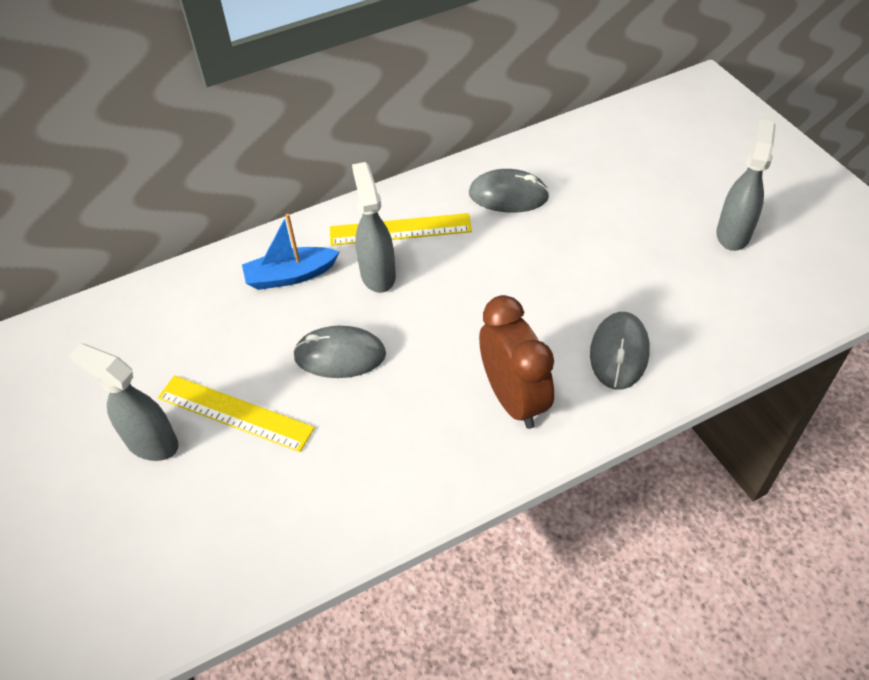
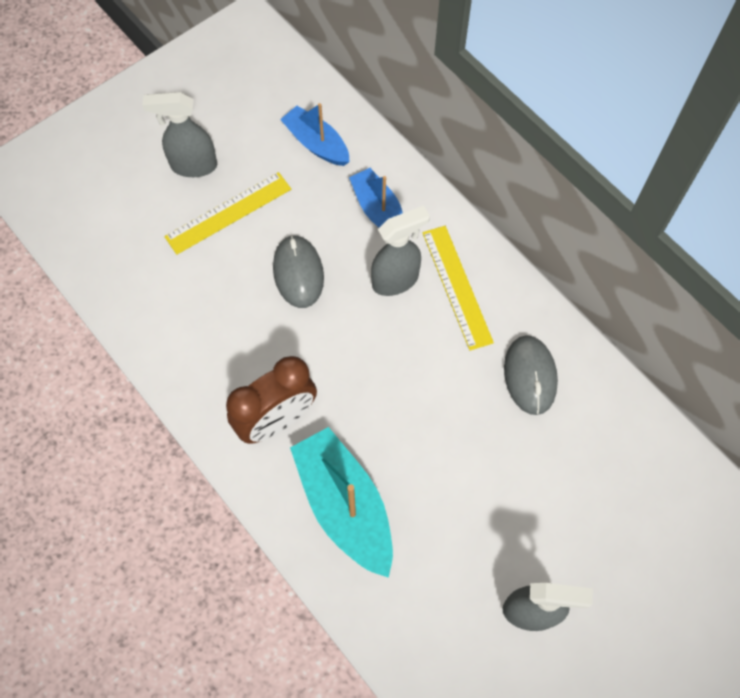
camera: 75 degrees right, 15 degrees up
(151, 442) = (193, 166): grey spray bottle -> grey spray bottle turned 105 degrees counterclockwise
(181, 316) = (316, 143): none -> blue boat
(235, 412) = (228, 213): yellow ruler -> yellow ruler turned 45 degrees clockwise
(619, 353) = (344, 506): grey mouse -> turquoise boat

